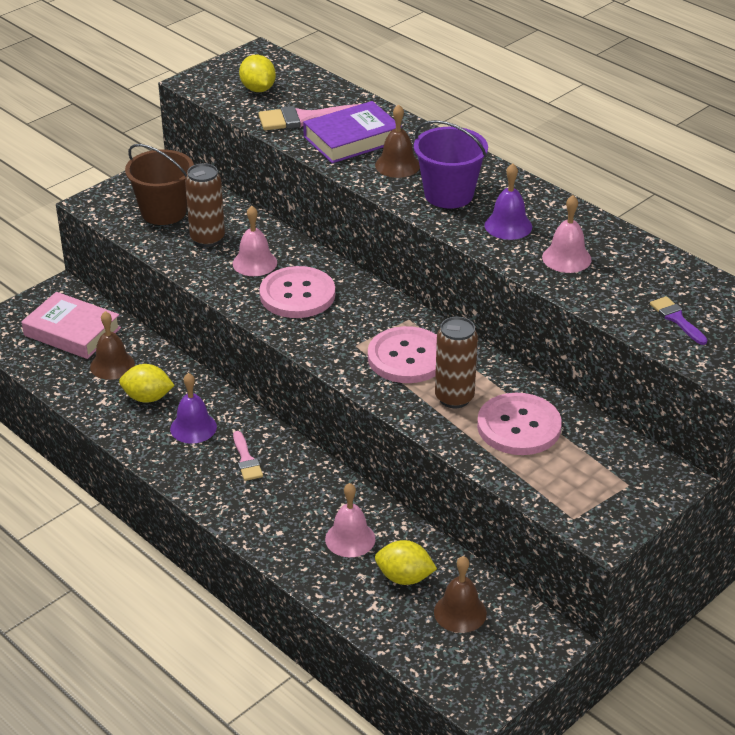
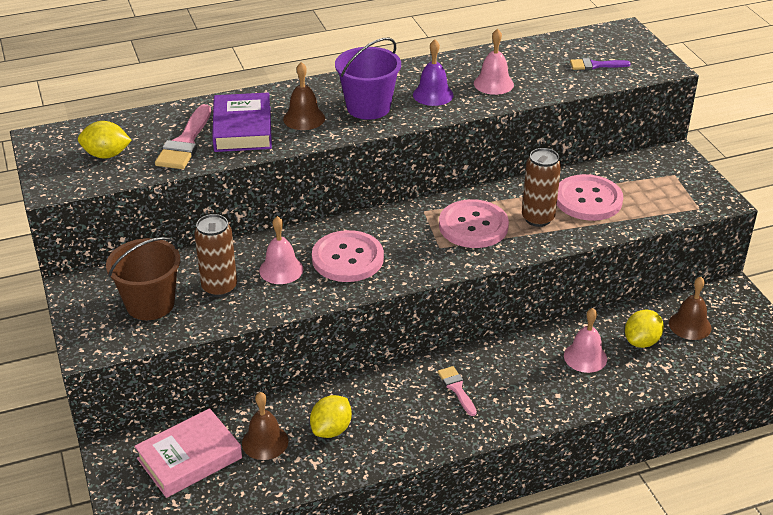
camera: 65 degrees left, 0 degrees up
(193, 427) = (393, 410): purple bell -> none
(246, 460) = (457, 389): pink brush -> pink brush turned 120 degrees counterclockwise

